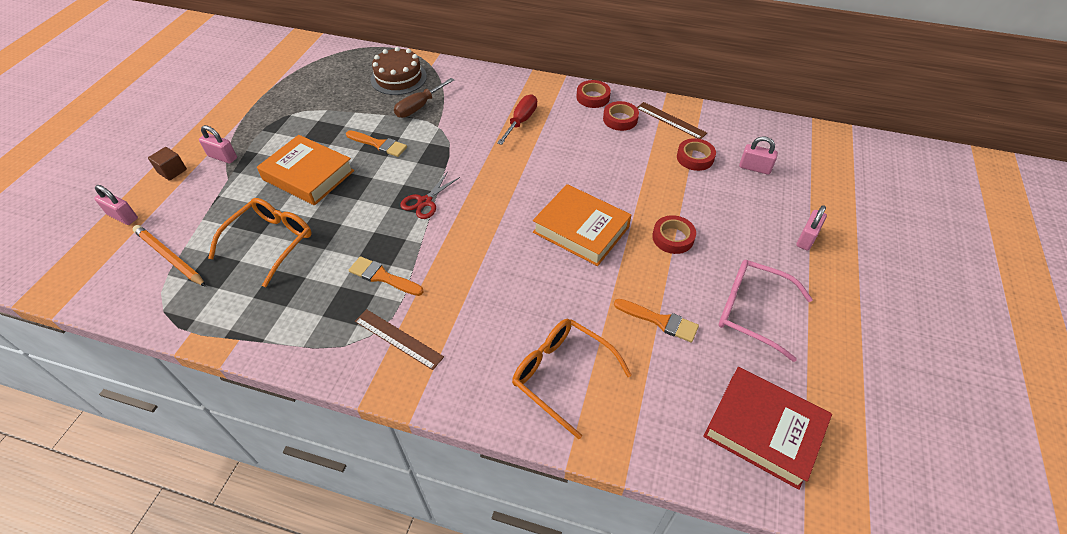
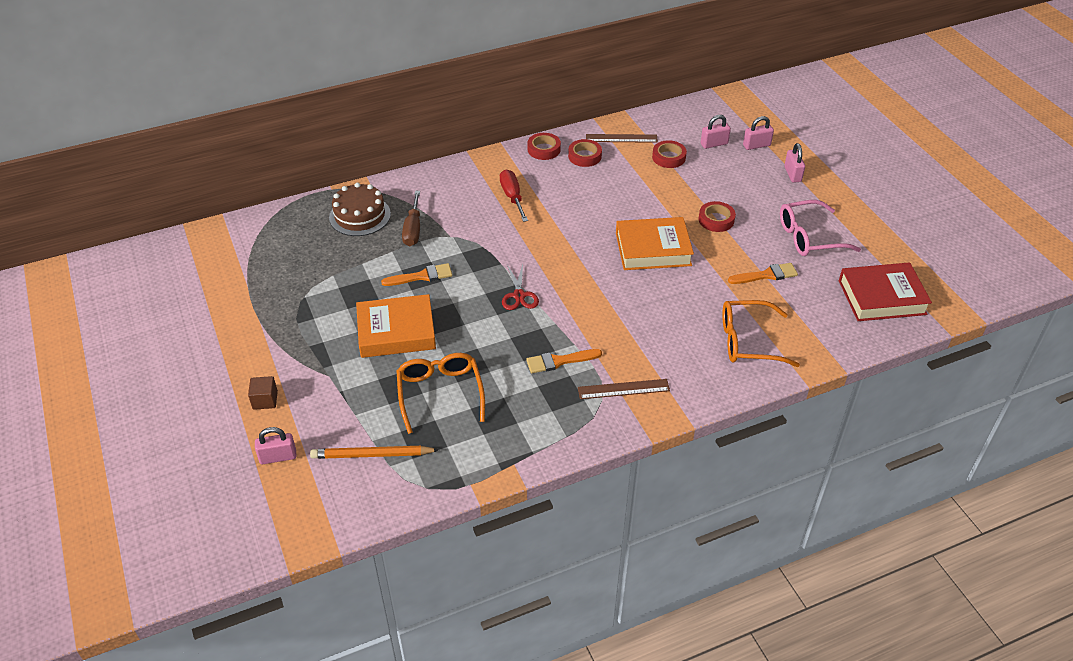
camera: 40 degrees left, 5 degrees down
(222, 157) = (295, 363): pink padlock -> pink padlock (756, 145)

